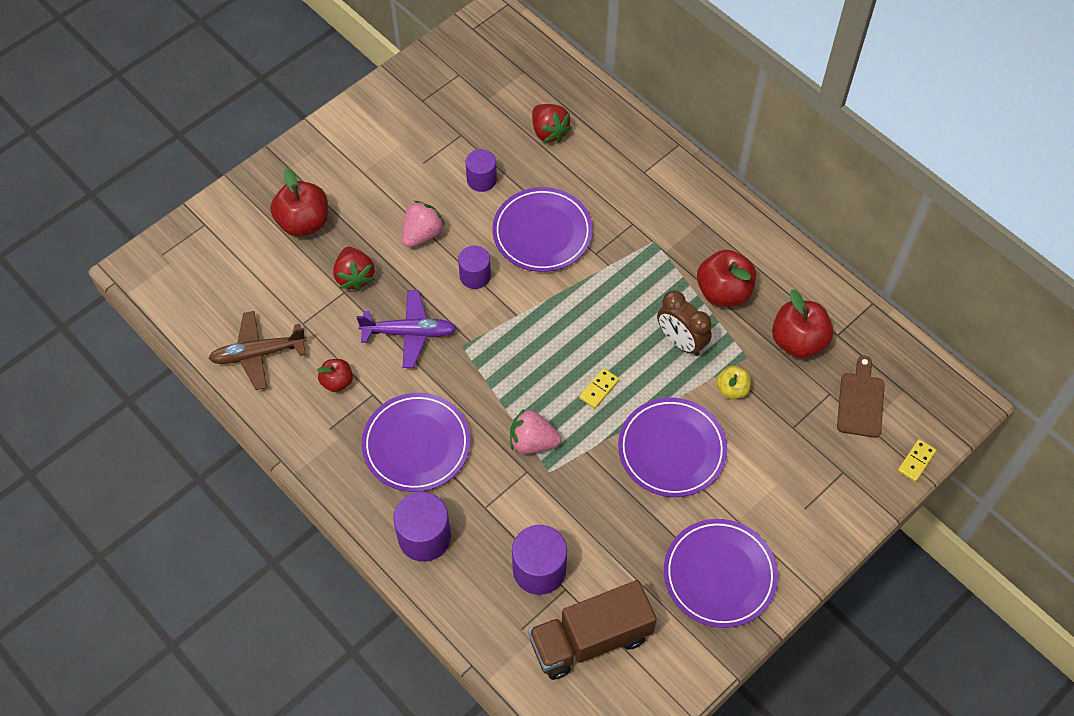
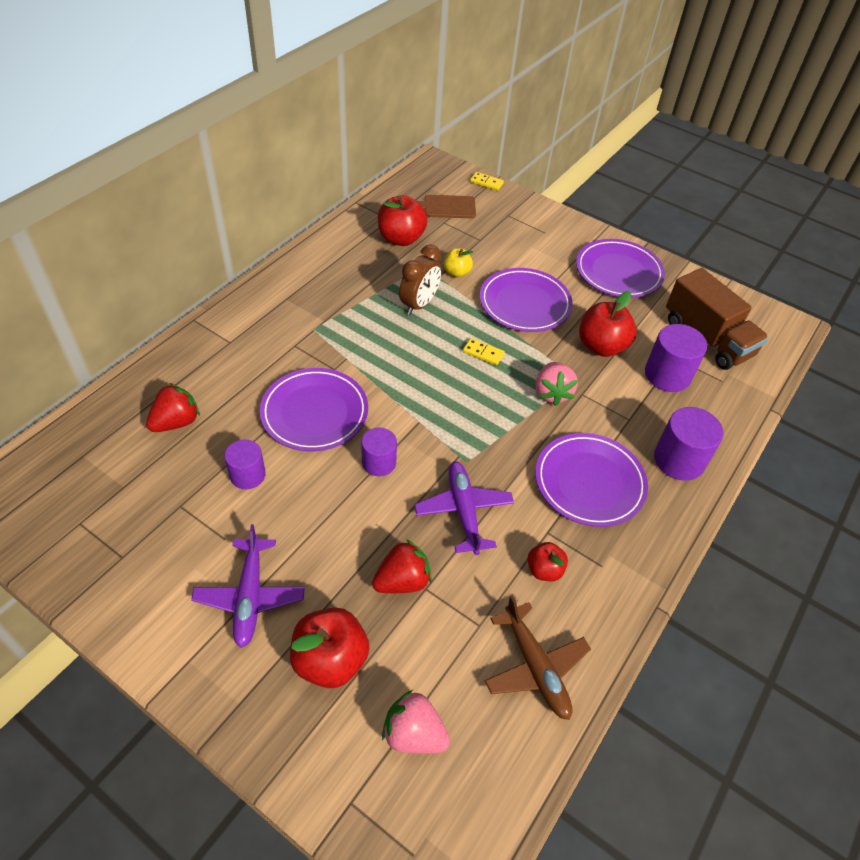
camera: 105 degrees left, 10 degrees down
(368, 177) = (250, 596): none -> purple plane
(422, 234) = (331, 521): pink strawberry -> pink strawberry (414, 733)
(723, 292) = (362, 281): red apple -> red apple (601, 346)

